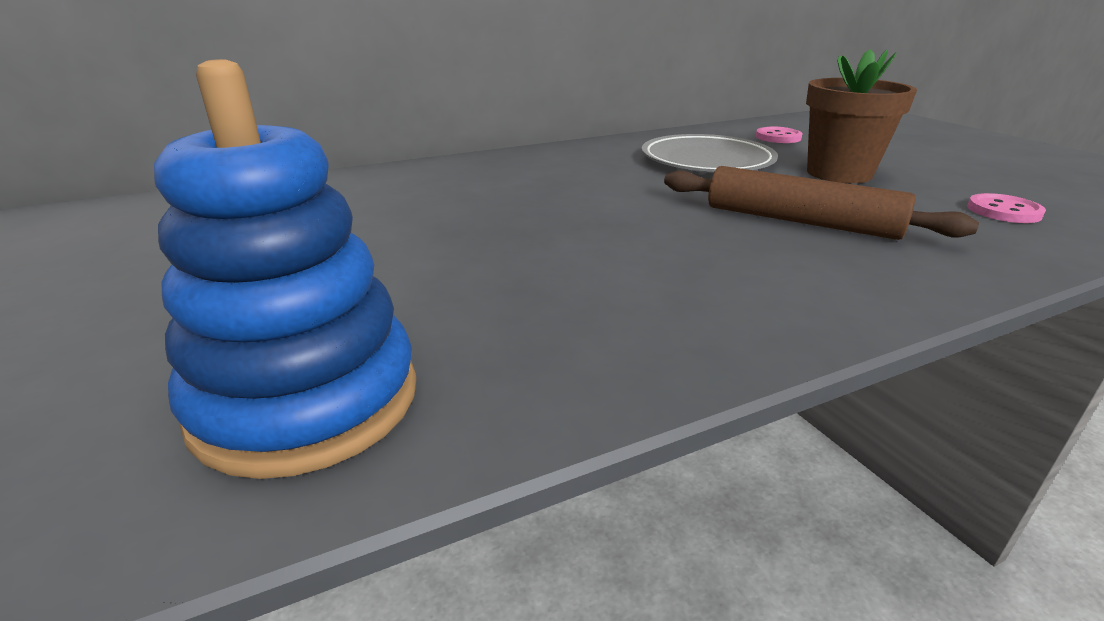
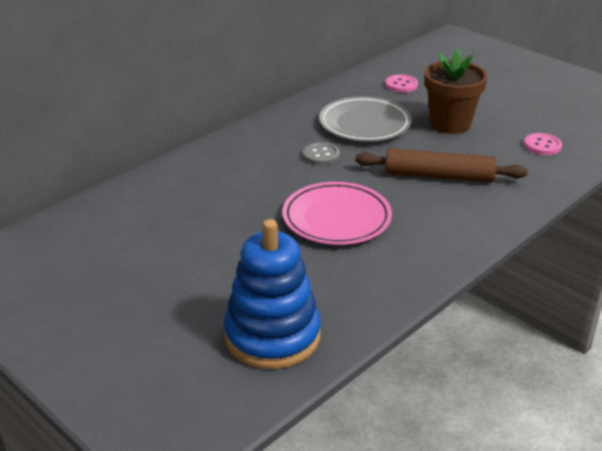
camera: 20 degrees left, 5 degrees up
(593, 245) = (336, 218): none -> pink plate
(623, 180) = (321, 155): none -> grey button

